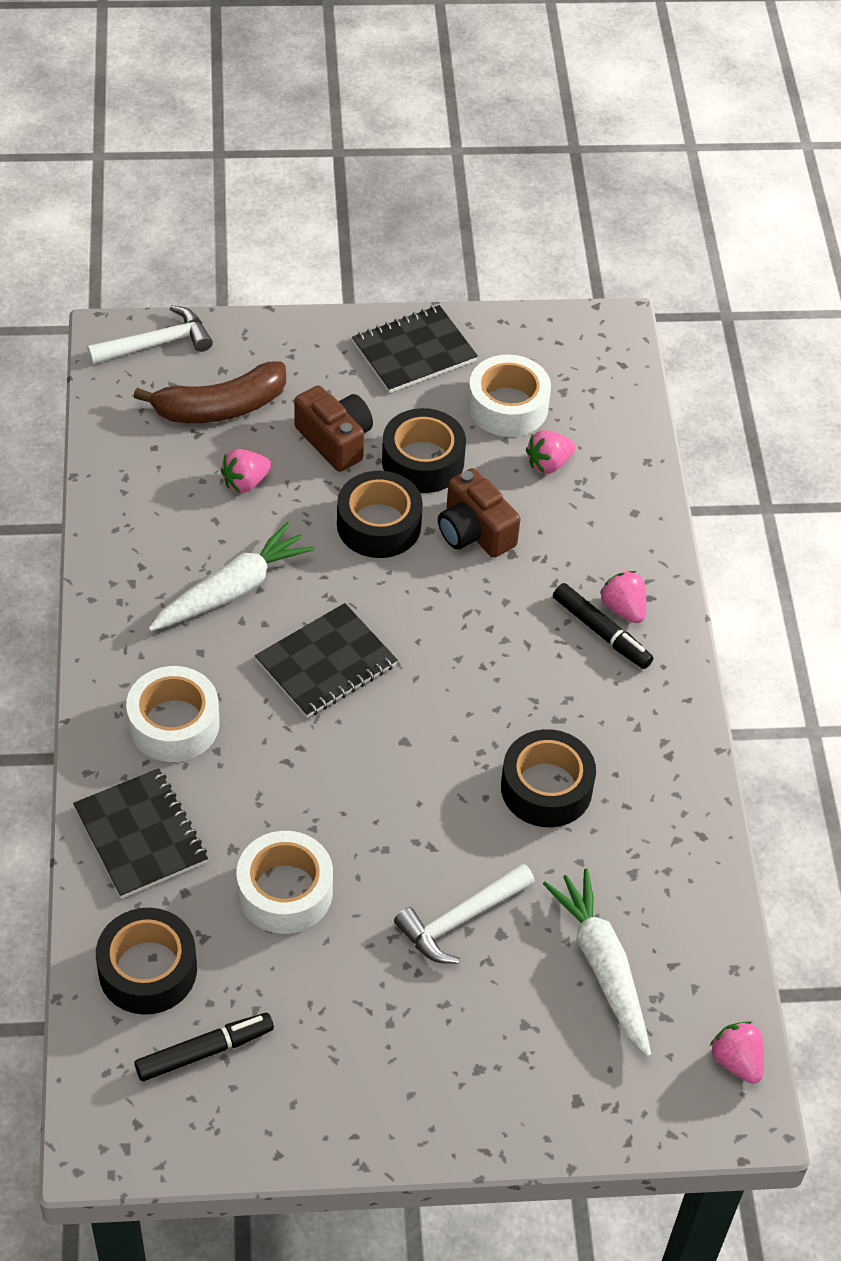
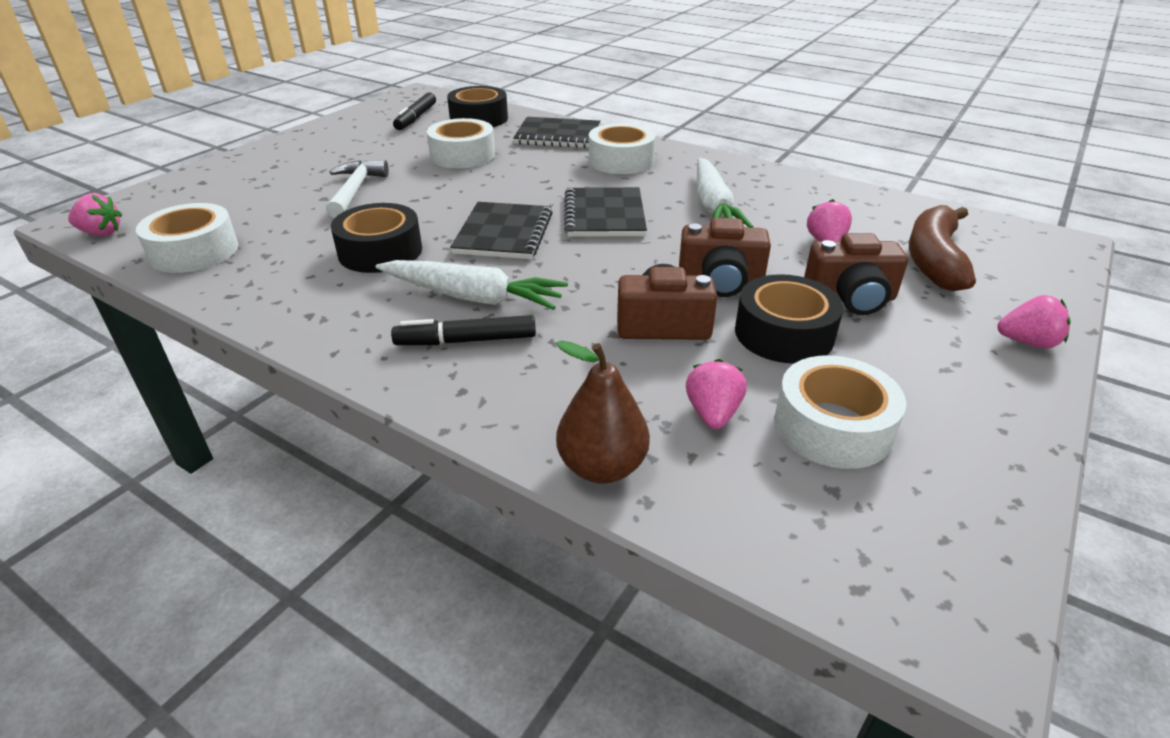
camera: 130 degrees right, 15 degrees down
(156, 344) = (1045, 257): white hammer -> none
(379, 525) = (720, 281): black tape -> brown camera
(414, 352) = (974, 397): black notebook -> black notebook (503, 233)
(602, 966) = (241, 218): white carrot -> white carrot (473, 297)
(623, 608) = (472, 367): pink strawberry -> pink strawberry (1027, 342)
(642, 492) = (602, 467): none -> brown pear
(682, 937) = (194, 251): none -> white tape

